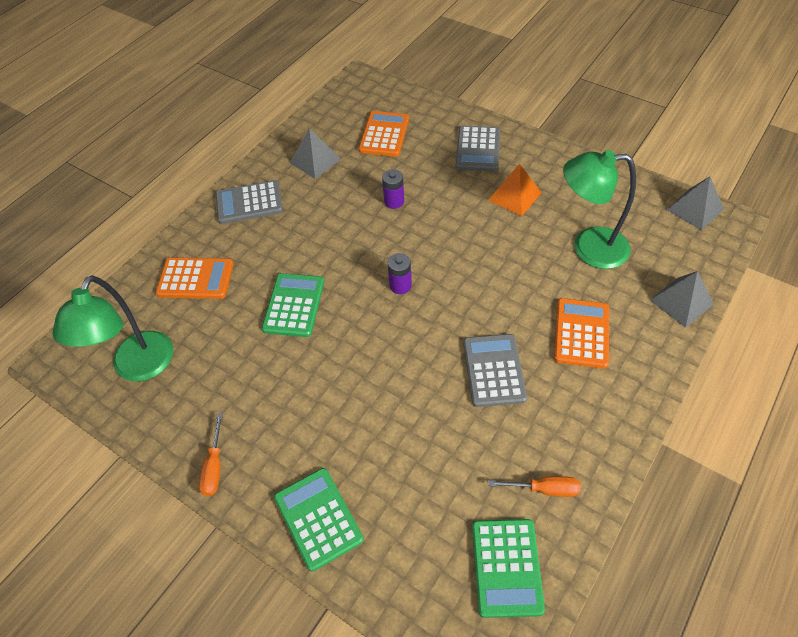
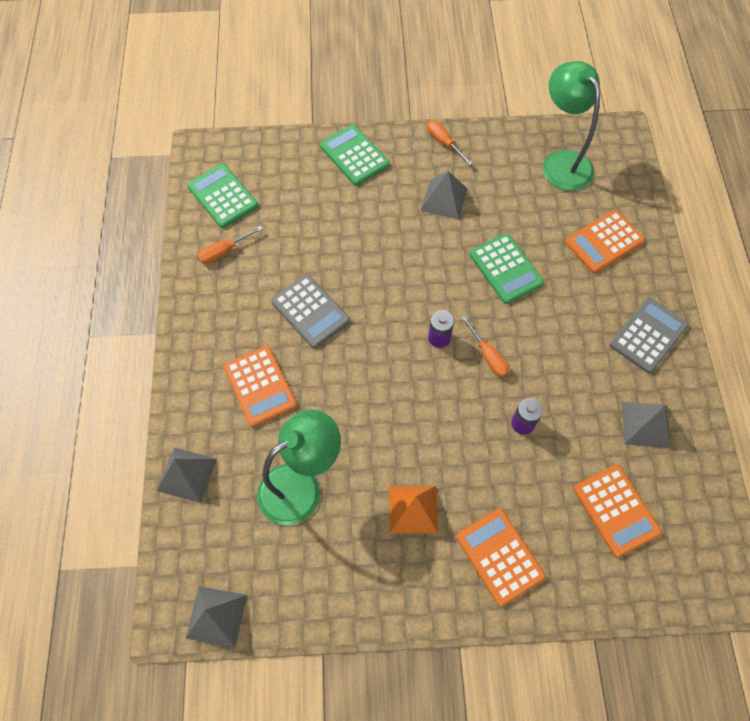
camera: 140 degrees right, 10 degrees up
(279, 401) = (444, 199): none -> grey pyramid
(318, 518) = (354, 155): green calculator -> green calculator turned 150 degrees counterclockwise
(375, 253) = (488, 356): none -> orange screwdriver
(478, 149) = (499, 556): grey calculator -> orange calculator

